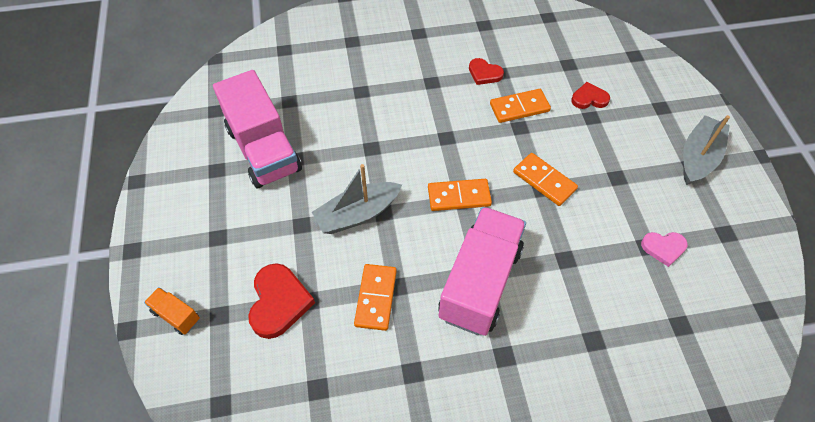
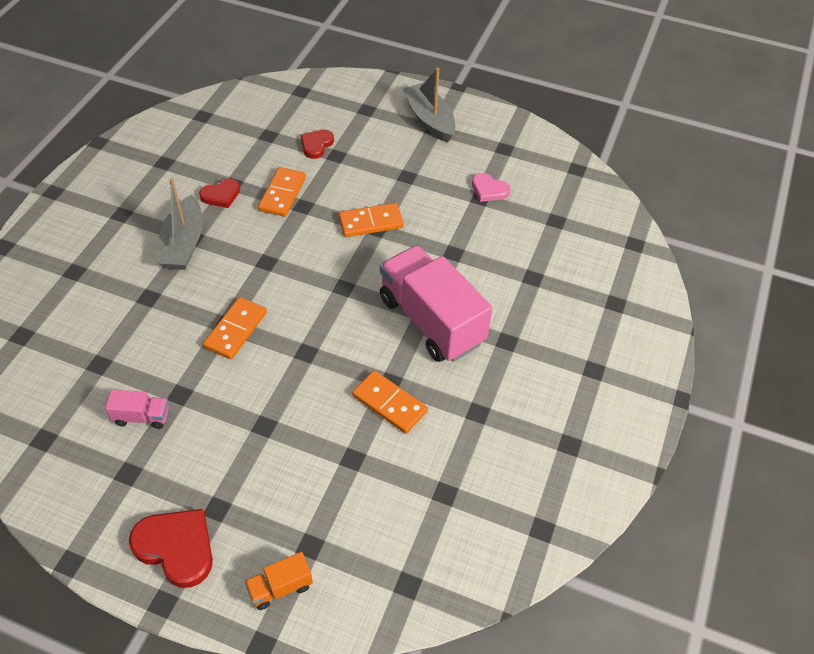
camera: 60 degrees left, 5 degrees down
(264, 149) = (142, 416): pink truck -> pink truck, size x0.43
(279, 302) = (335, 485): red heart -> red heart (176, 547)
(357, 214) = (291, 373): grey boat -> grey boat (184, 243)
(459, 196) = (337, 288): orange domino -> orange domino (236, 330)
(663, 248) = (489, 190): pink heart -> pink heart turned 90 degrees clockwise

